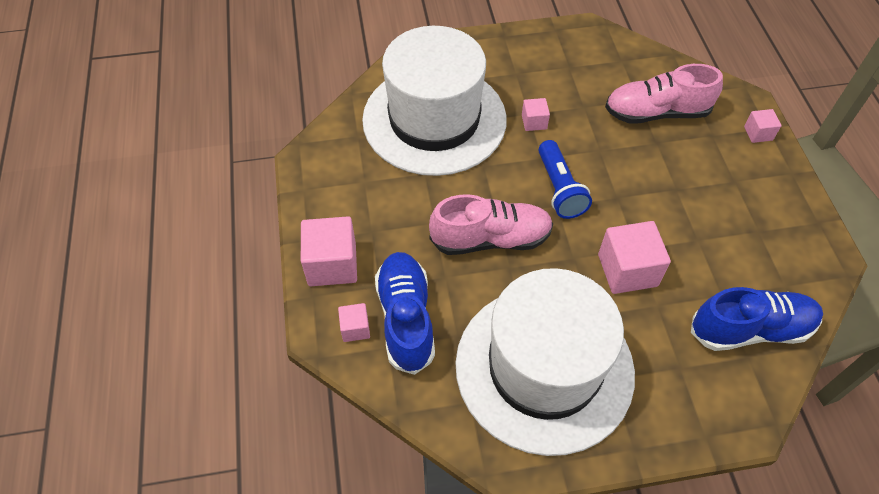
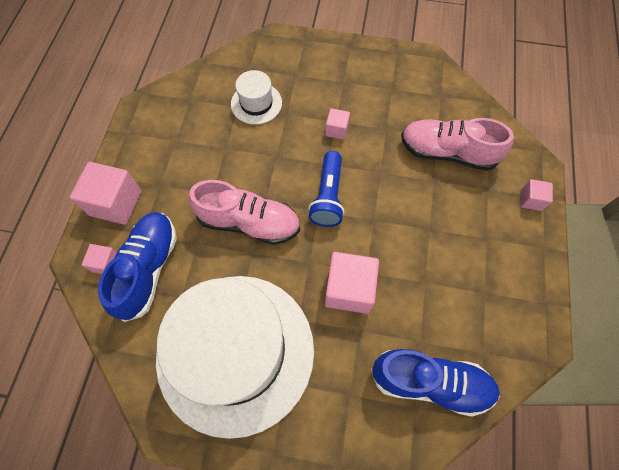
camera: 20 degrees right, 10 degrees up
(434, 119) = (256, 103): white hat -> white hat, size x0.41

